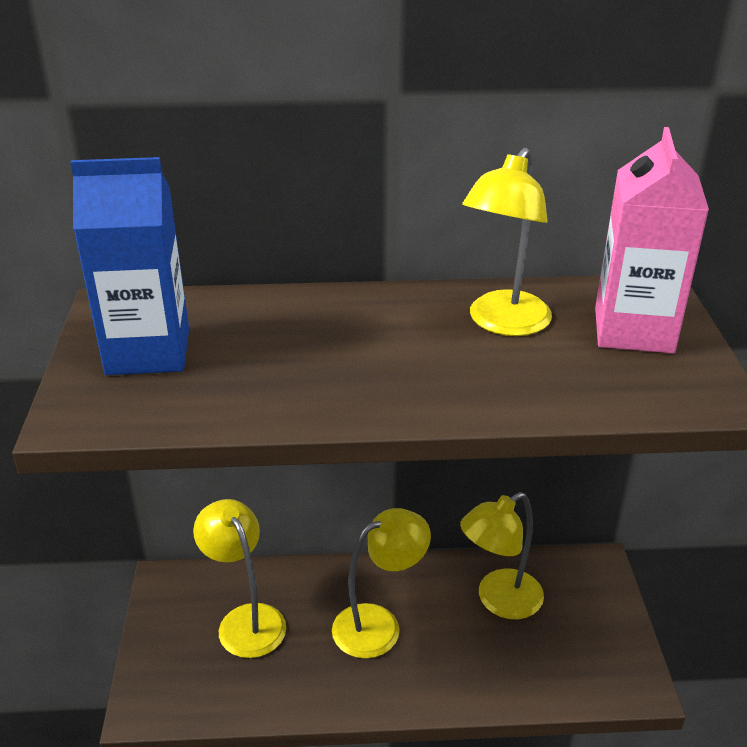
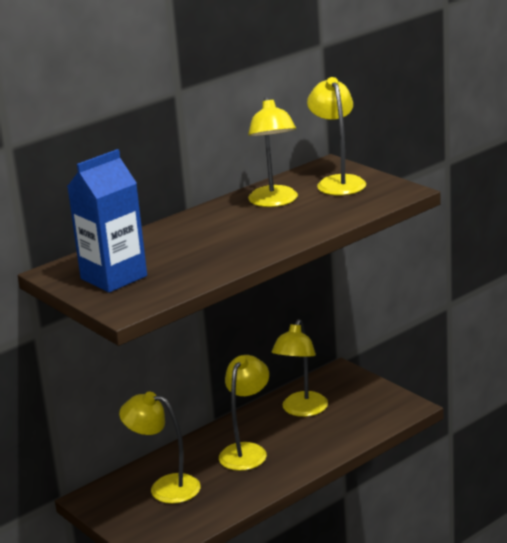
camera: 35 degrees left, 10 degrees down
(633, 330) = (338, 182): pink carton -> yellow lamp

